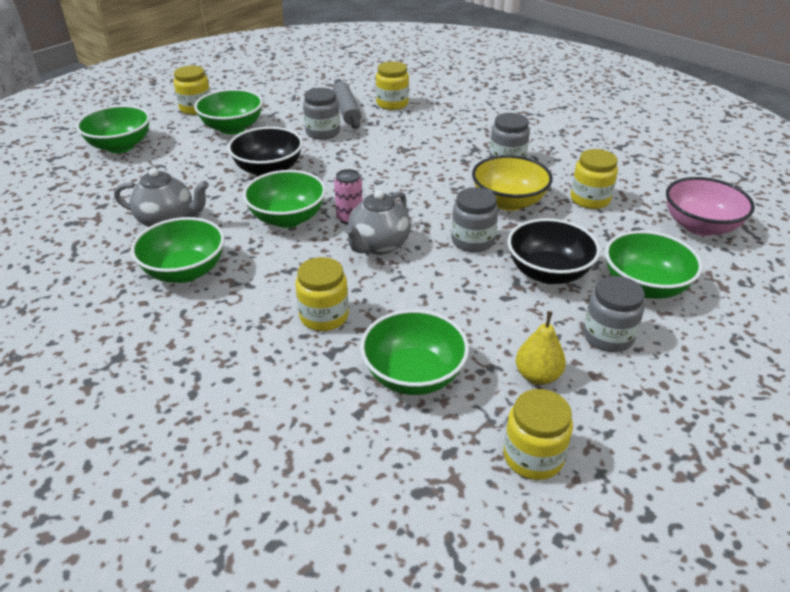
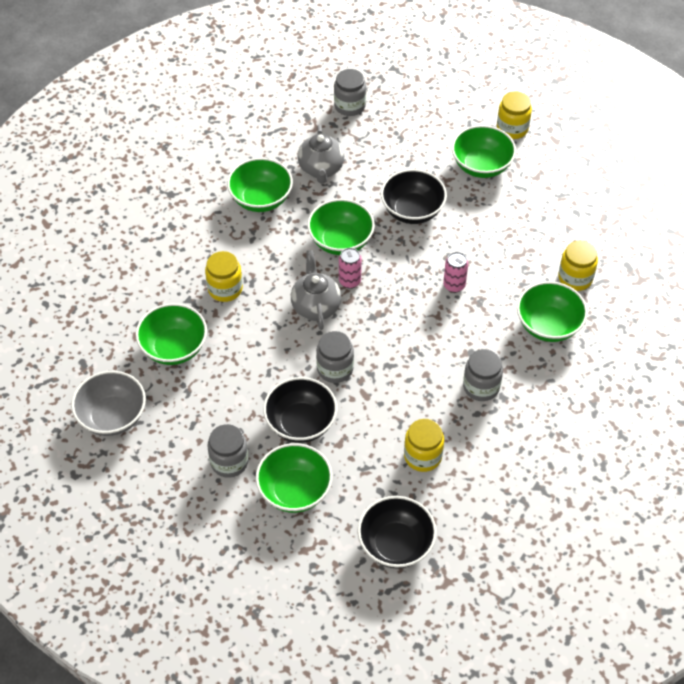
camera: 80 degrees right, 15 degrees up
(120, 146) = (425, 102): green bowl -> green bowl (548, 325)
(322, 132) = (493, 233): grey jar -> grey jar (349, 106)
(347, 110) = (546, 243): grey rolling pin -> none
(378, 245) = (315, 306): grey teapot -> grey teapot turned 60 degrees clockwise
(379, 159) = (454, 285): none -> pink can
(508, 202) = (402, 391): yellow bowl -> none
(533, 456) = (112, 417): yellow jar -> grey bowl
(537, 376) = (182, 418): yellow pear -> none
(700, 226) = (396, 544): pink bowl -> black bowl

